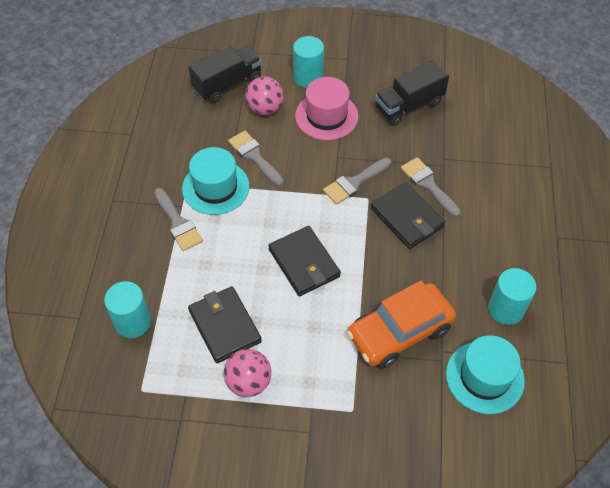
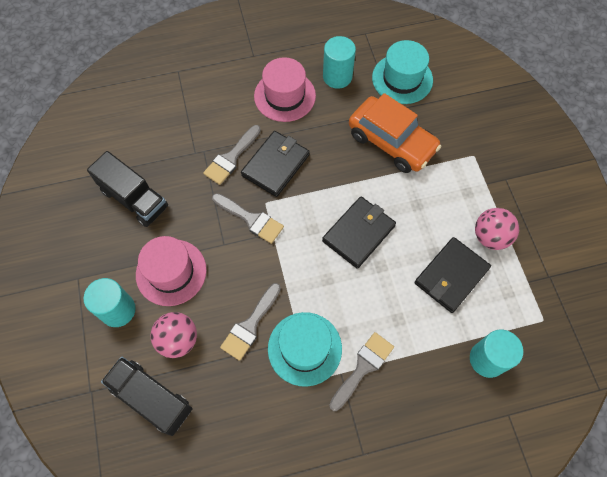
camera: 110 degrees left, 10 degrees up
(492, 250) = (285, 96): none -> pink hat

